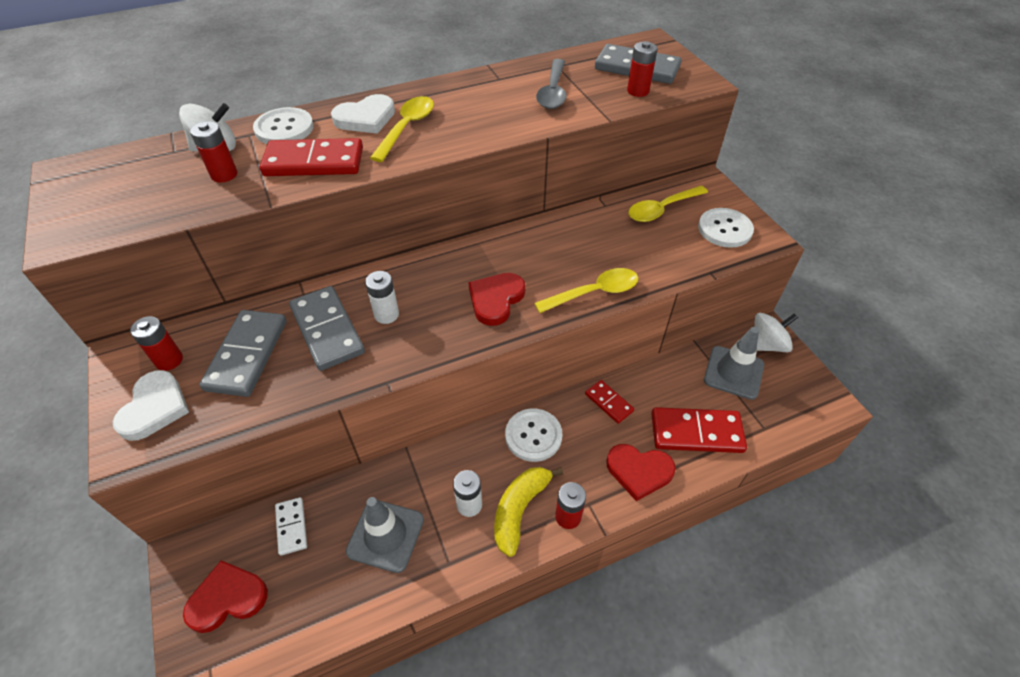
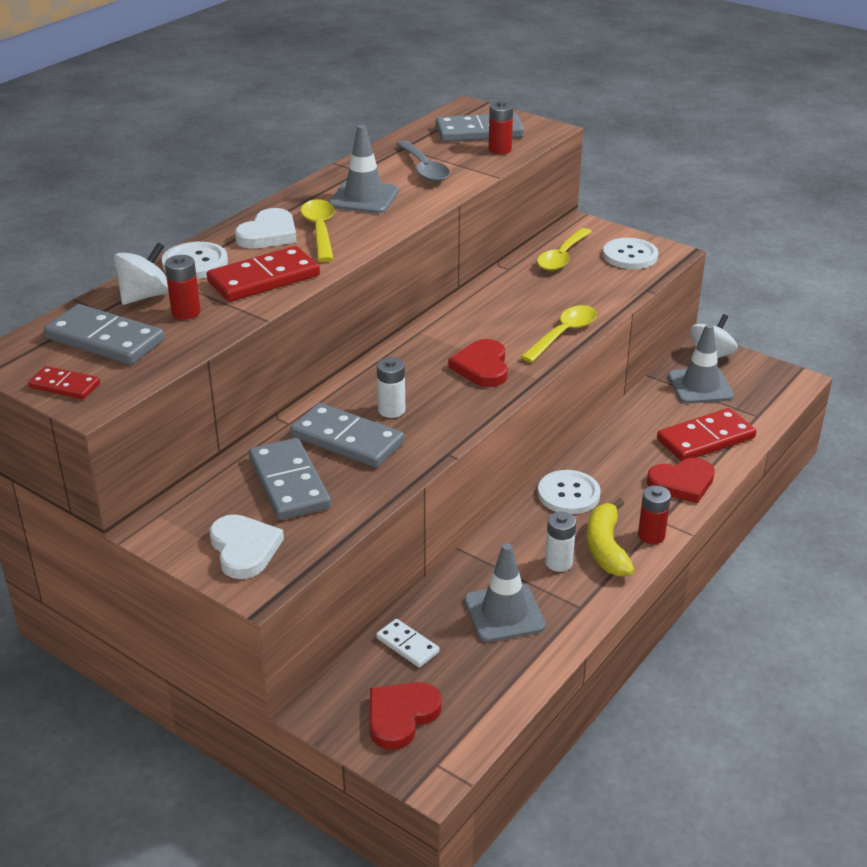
camera: 30 degrees left, 15 degrees down
(143, 180) = (105, 339): none -> grey domino
(169, 360) = (212, 514): red battery -> none
(474, 106) = (364, 198): none -> grey traffic cone
(608, 403) = (613, 446): red domino -> red domino (64, 386)

